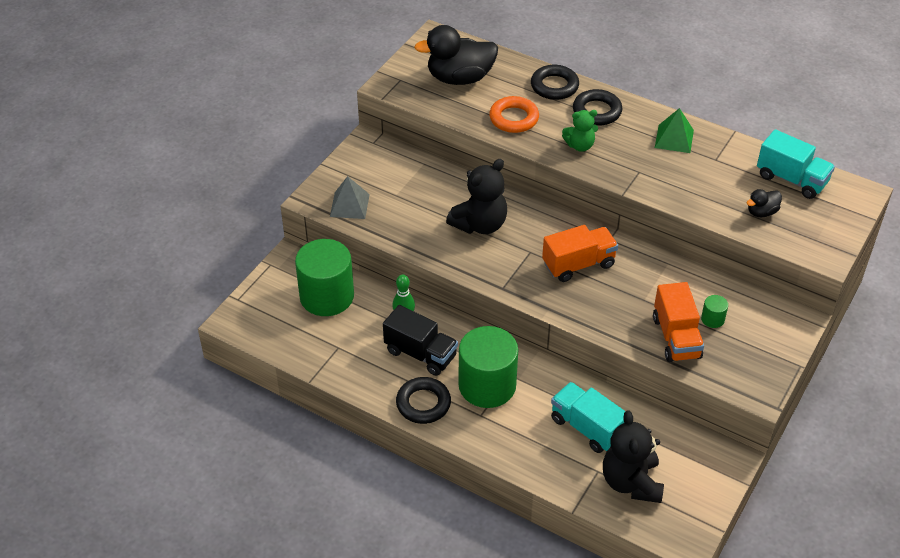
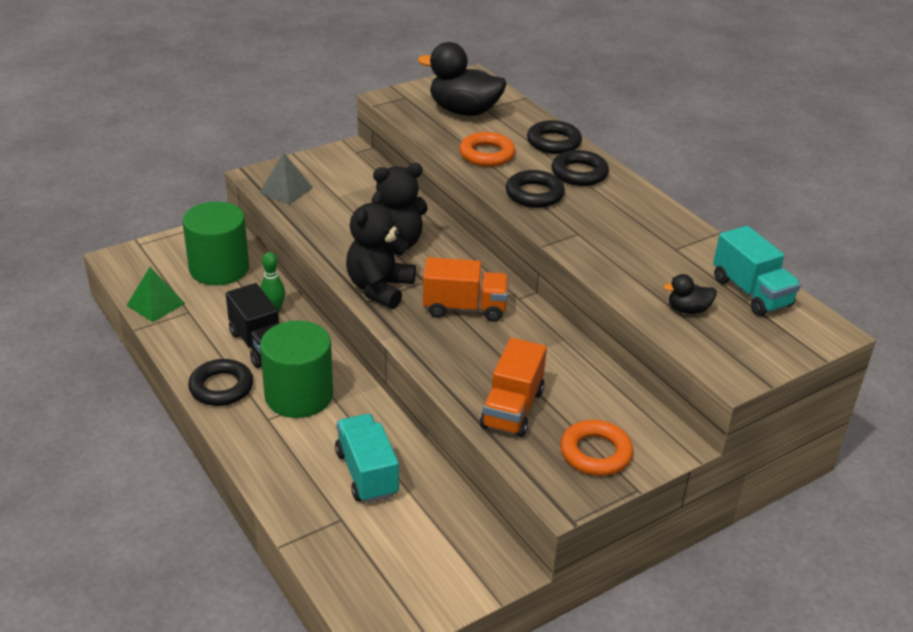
camera: 25 degrees right, 10 degrees down
(580, 145) = (534, 194): green teddy bear -> black ring
(631, 482) = (368, 545): black teddy bear -> black teddy bear (379, 288)
(674, 138) = (643, 218): green pyramid -> green pyramid (156, 304)
(712, 319) = (570, 407): green cylinder -> none
(755, 349) = (595, 453): none -> orange ring

